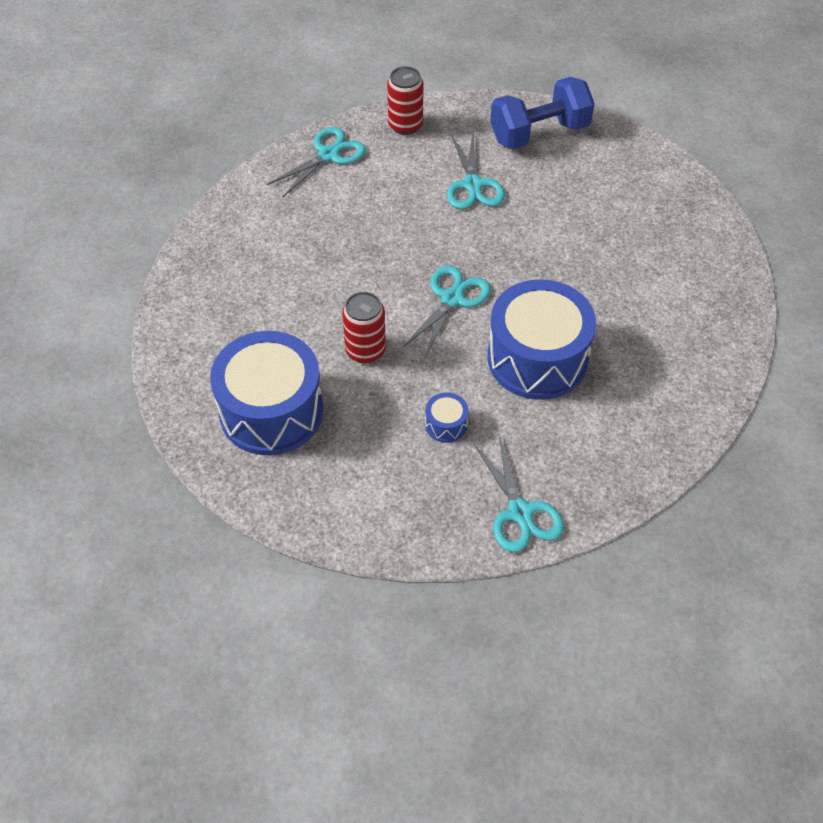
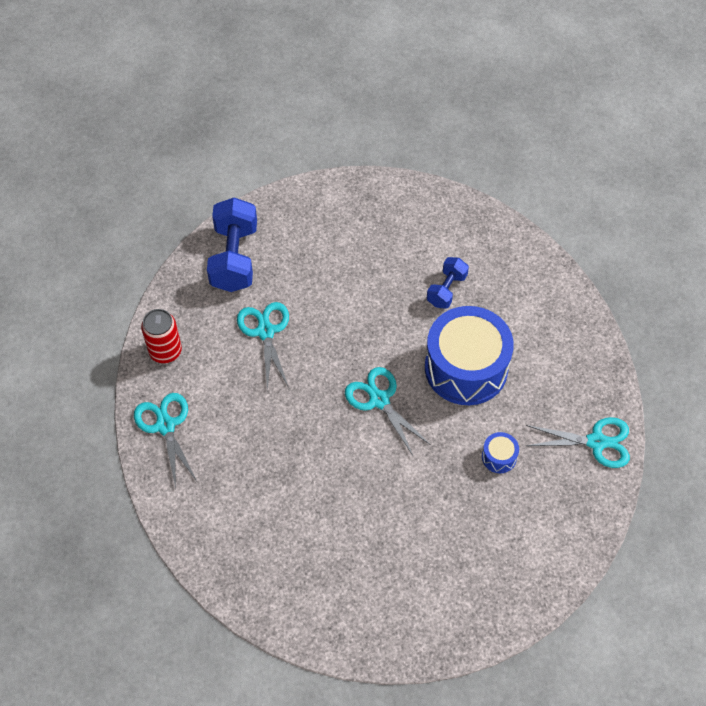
camera: 65 degrees left, 5 degrees up
(271, 411) = (429, 578): blue drum -> none
(365, 350) = (401, 484): red can -> none
(473, 185) = (265, 331): turquoise scissors -> turquoise scissors turned 120 degrees counterclockwise
(623, 308) = (446, 290): none -> blue dumbbell

